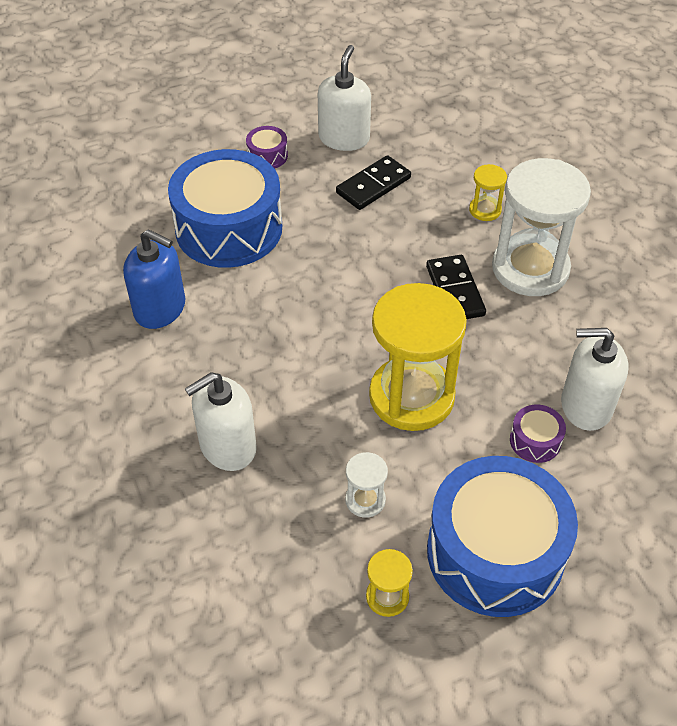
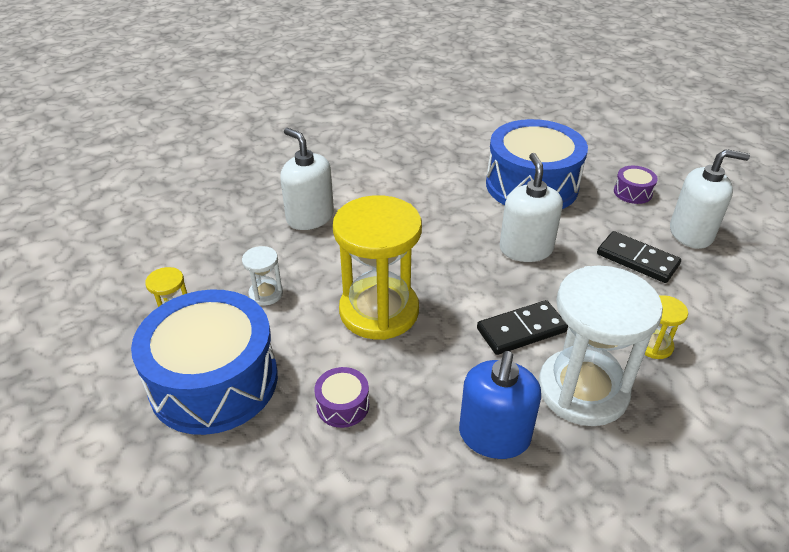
camera: 80 degrees right, 10 degrees down
(160, 308) = (432, 167): blue soap dispenser -> blue soap dispenser (494, 436)
(586, 406) = (397, 449): white soap dispenser -> white soap dispenser (526, 249)

